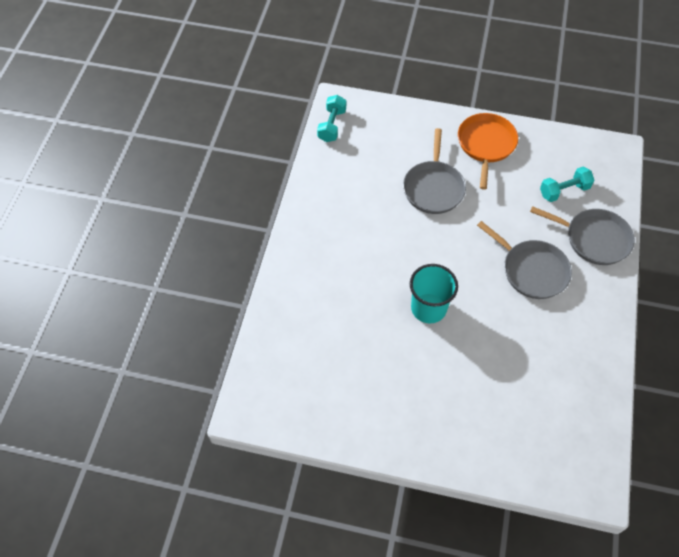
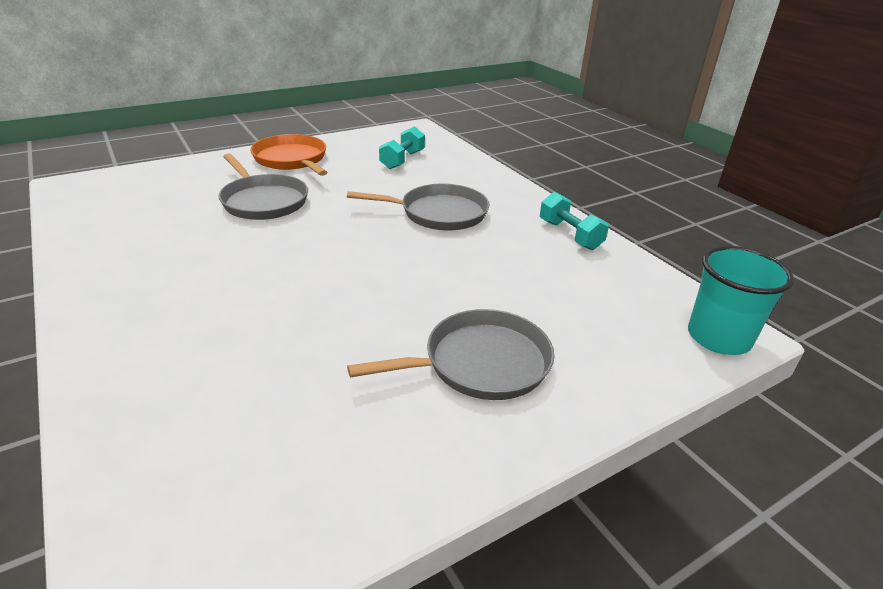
camera: 45 degrees left, 25 degrees down
(332, 125) = (75, 202): turquoise dumbbell -> turquoise dumbbell (570, 235)
(428, 308) = (362, 288): turquoise cup -> turquoise cup (718, 338)
(593, 239) = (466, 175): grey pan -> grey pan (480, 363)

